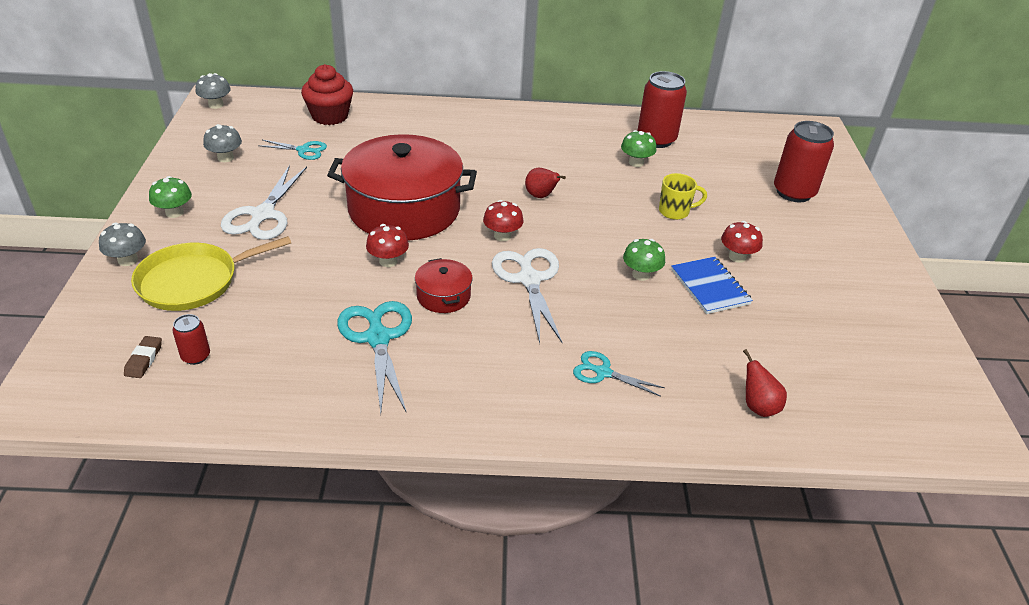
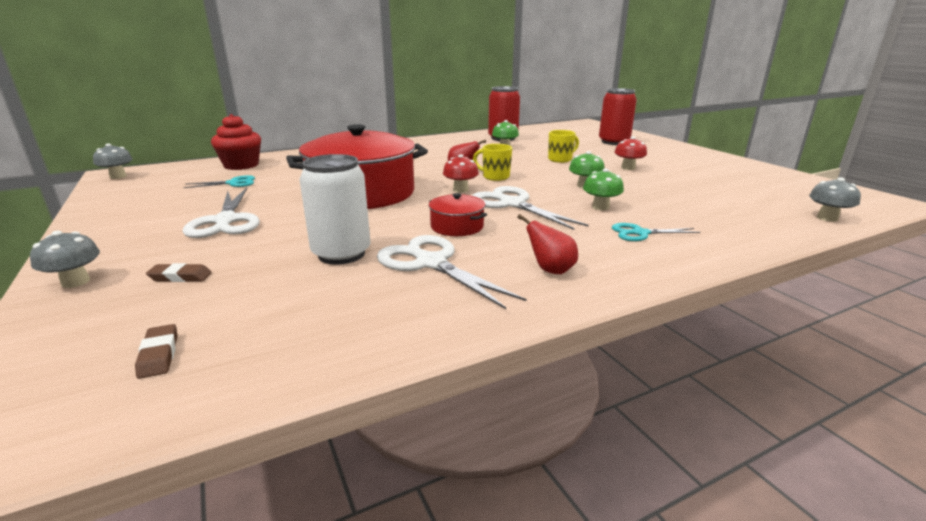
camera: 25 degrees left, 15 degrees down
(174, 212) = (117, 239): green mushroom -> green mushroom (600, 207)
(193, 281) = (180, 277): yellow pan -> brown eraser
(196, 356) = (234, 331): red can -> none
(225, 158) = (153, 199): grey mushroom -> grey mushroom (827, 218)
(320, 298) = (341, 254): none -> white can
(378, 338) = (431, 263): turquoise scissors -> white scissors
(388, 261) = (382, 220): red mushroom -> none
(561, 223) = (495, 177): none -> yellow mug
(710, 287) = (635, 181): blue notebook -> none
(758, 406) = (762, 221): red pear -> red pear (550, 270)

